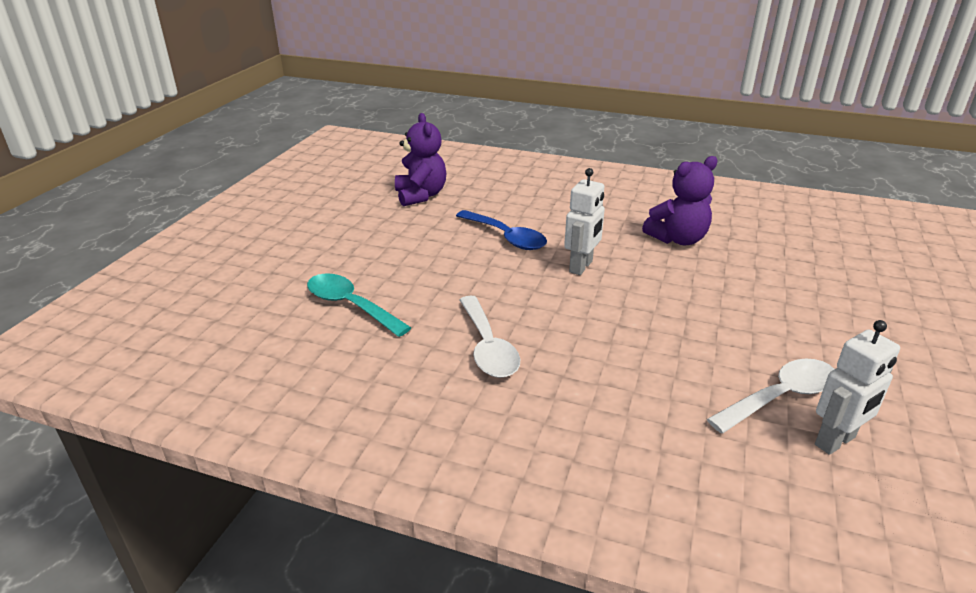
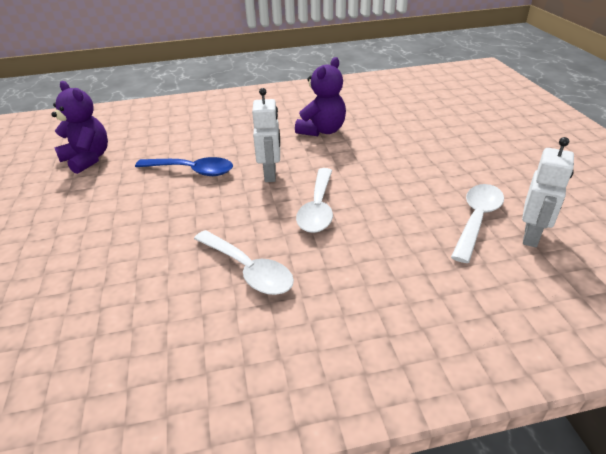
camera: 30 degrees left, 5 degrees up
(350, 305) = (91, 284): turquoise spoon -> none
(603, 317) = (318, 208): none -> white spoon

